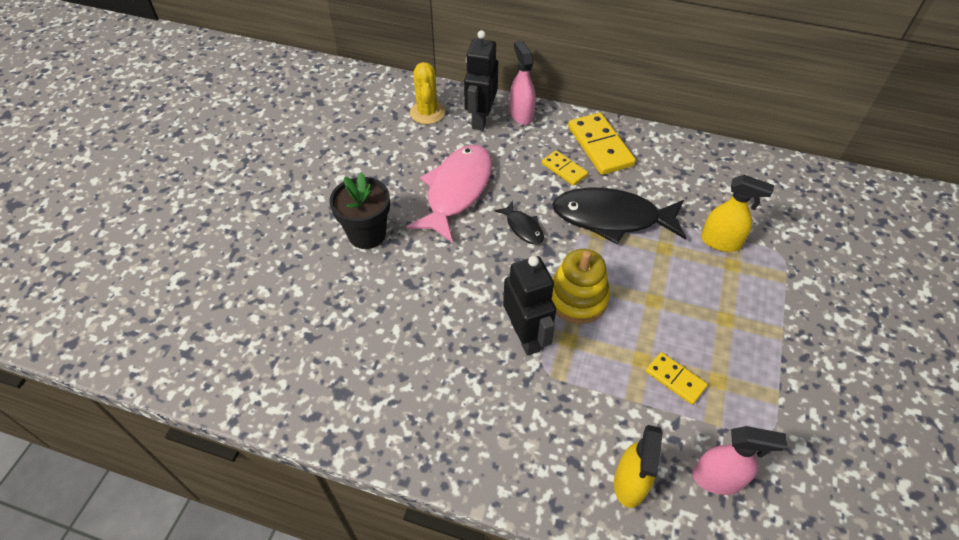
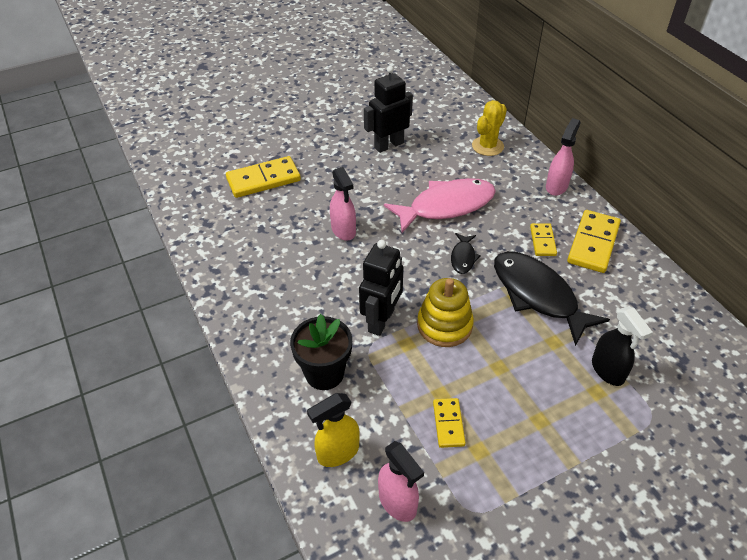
camera: 45 degrees right, 5 degrees down
(250, 284) = (263, 180): none -> yellow domino
(367, 234) = (358, 195): black flower pot -> black flower pot (324, 373)
(394, 278) = (343, 230): none -> pink spray bottle
(480, 119) = (521, 172): black robot -> black robot (388, 145)
(721, 242) = (608, 371): yellow spray bottle -> black spray bottle

